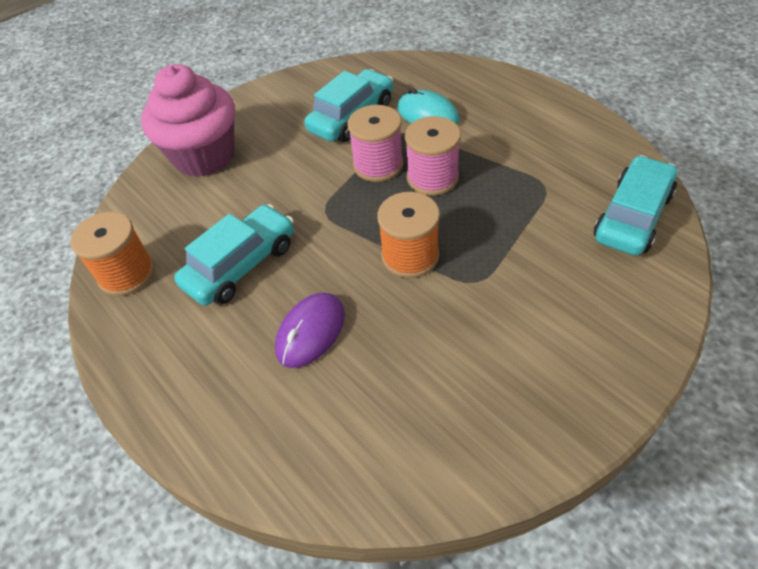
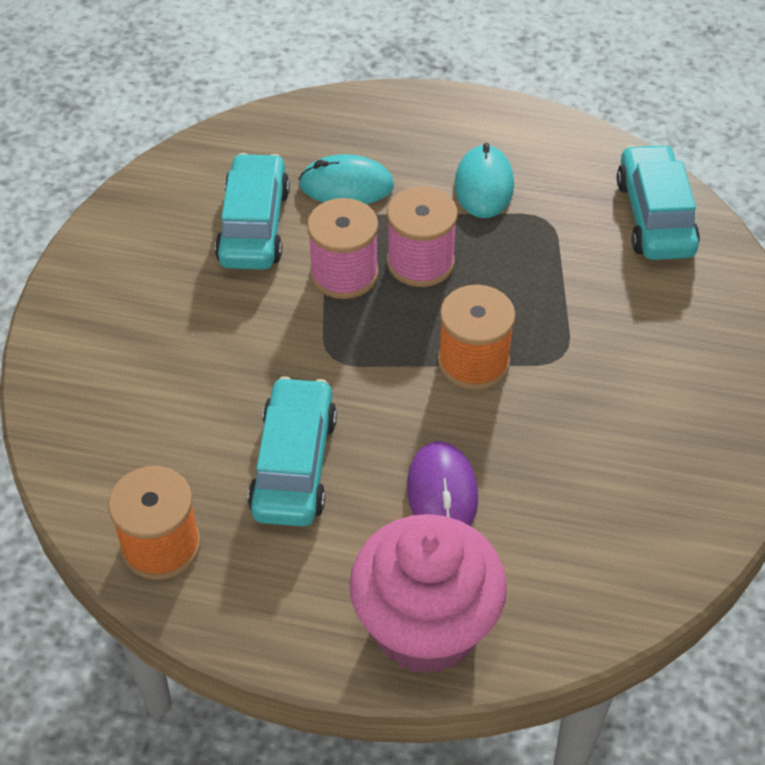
camera: 40 degrees left, 0 degrees up
(204, 156) = (107, 360): pink cupcake -> pink cupcake (425, 627)
(518, 147) = (484, 185): none -> turquoise mouse

